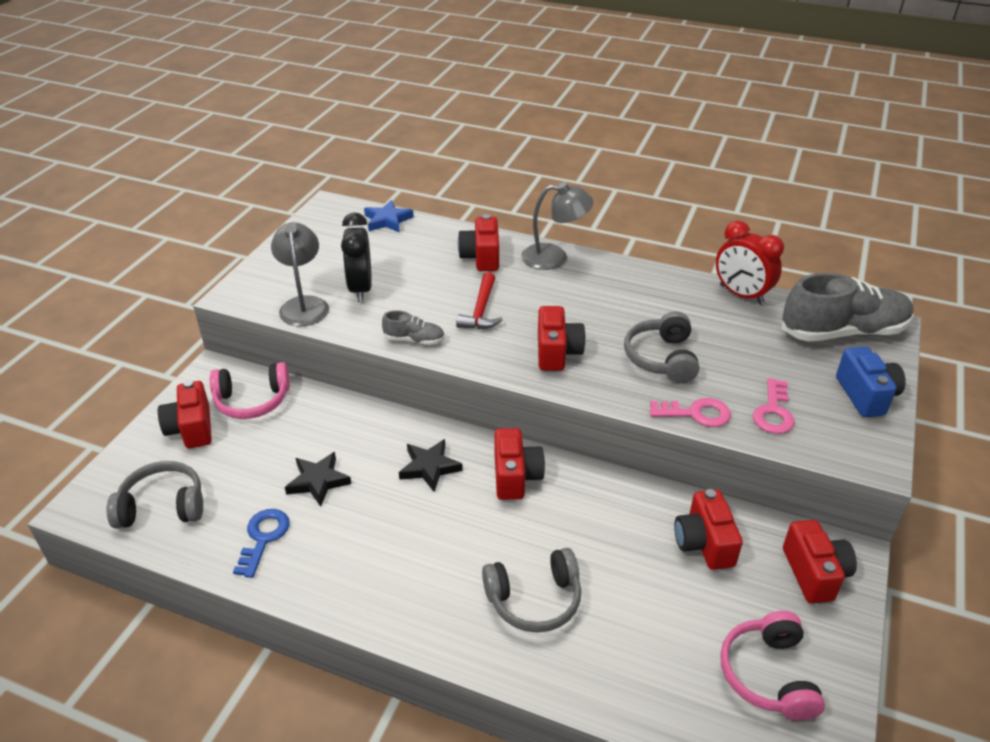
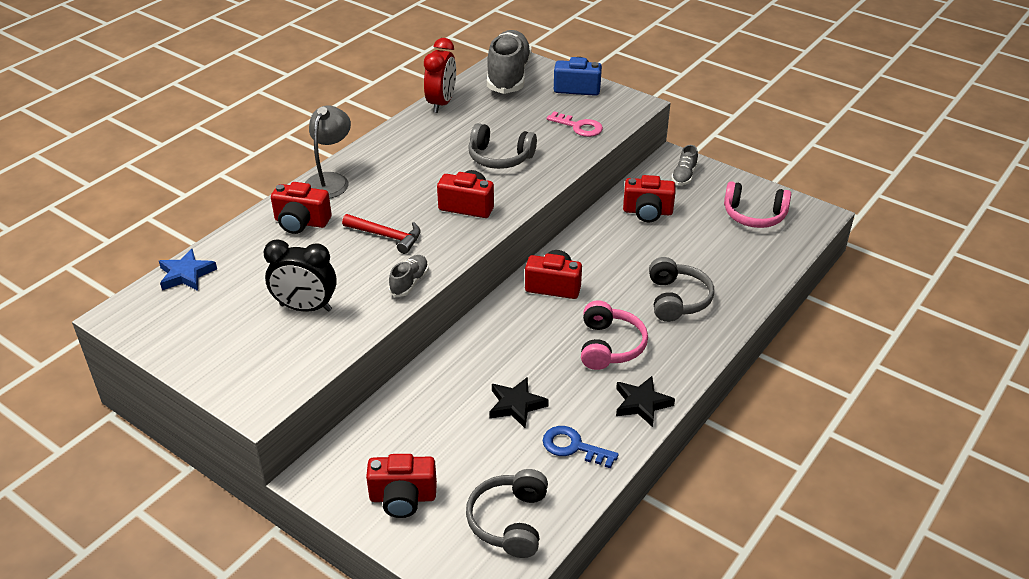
camera: 75 degrees left, 0 degrees up
(252, 401) = (381, 446): pink headphones -> pink headphones (609, 346)
(304, 305) = (309, 351): grey lamp -> none
(429, 467) = (525, 332): black star -> black star (642, 403)
(696, 413) = (567, 158): pink key -> none
(741, 295) = (441, 103): red clock -> red clock turned 45 degrees counterclockwise
(814, 573) = (684, 176): red camera -> grey shoe

